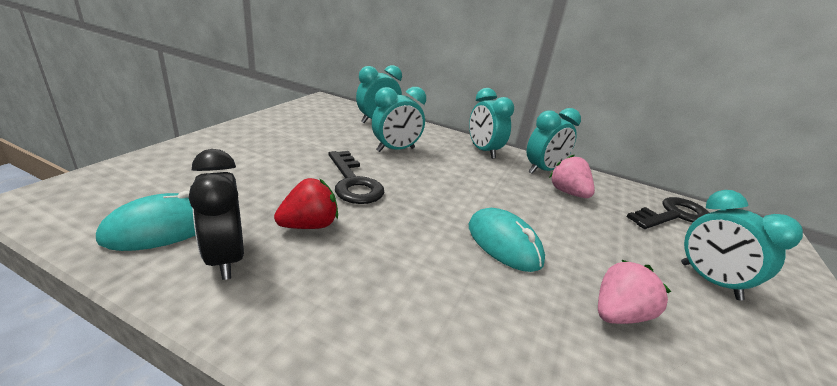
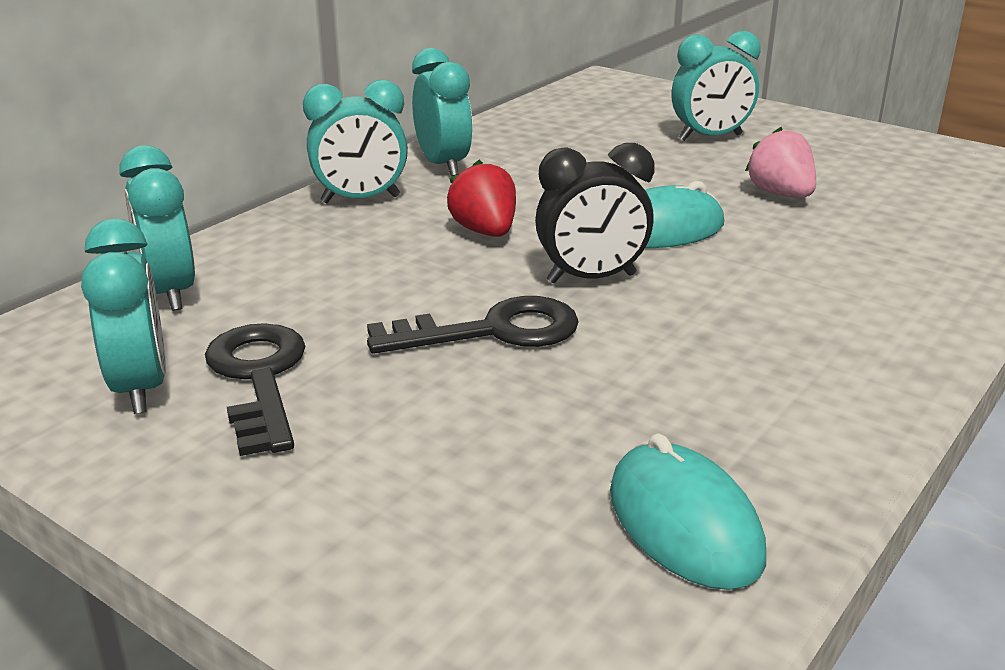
camera: 75 degrees left, 0 degrees up
(226, 258) = (753, 443): black clock -> black clock (591, 278)
(309, 225) = (646, 373): red strawberry -> red strawberry (485, 232)
(395, 150) = (345, 281): turquoise clock -> turquoise clock (141, 388)
(568, 193) = (519, 163): pink strawberry -> none
(673, 215) = (575, 116): black key -> black key (259, 378)

